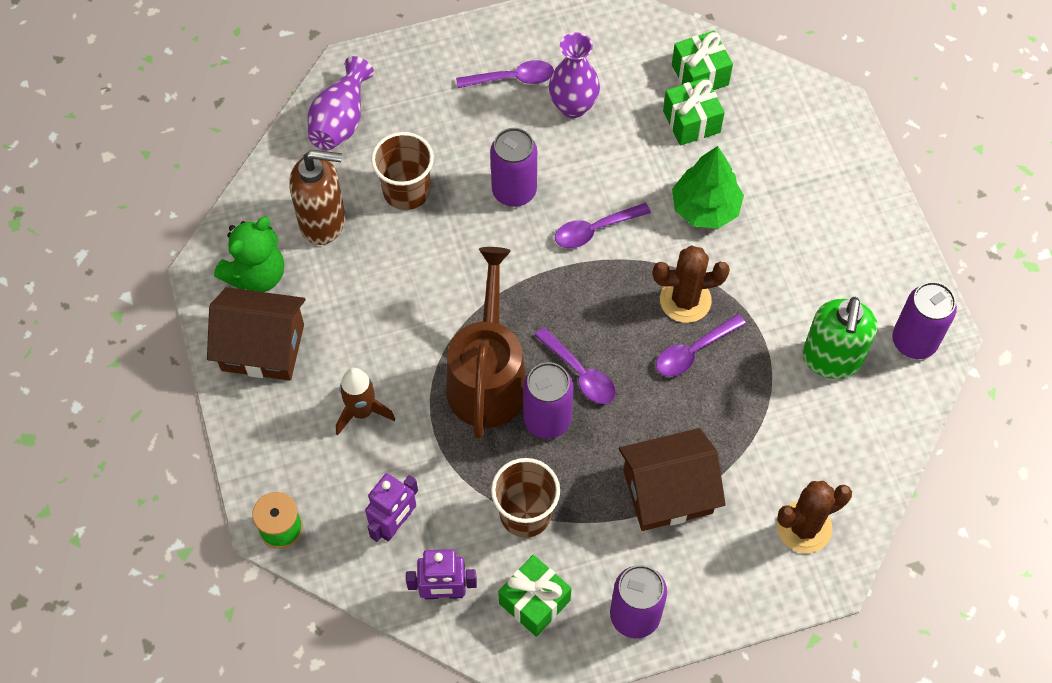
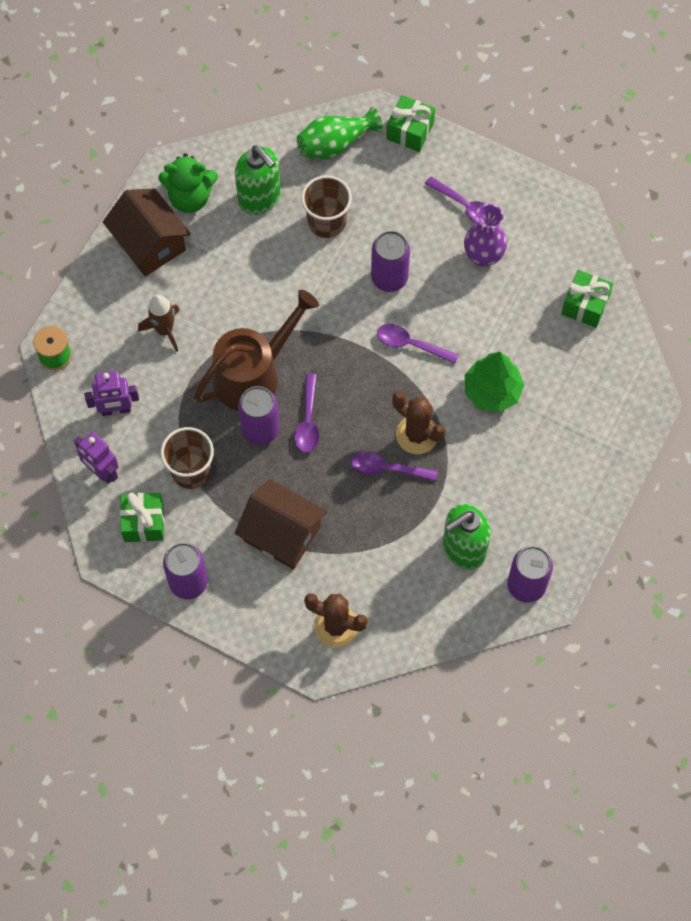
camera: 45 degrees right, 5 degrees up
(323, 222) = (260, 198): brown soap dispenser -> green soap dispenser
(341, 120) = (335, 144): purple vase -> green vase
(691, 122) = (545, 330): green gift -> green gift (410, 131)

